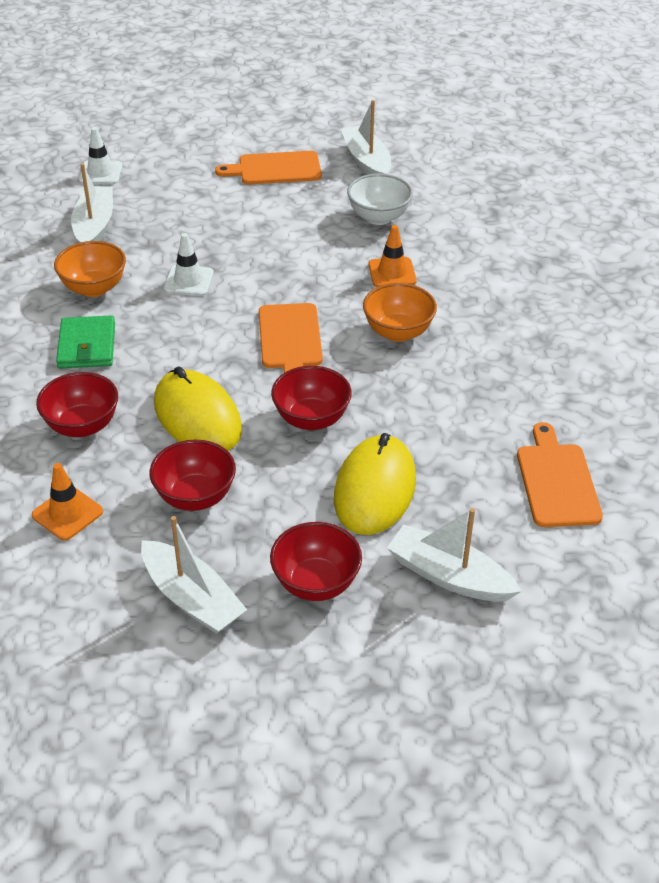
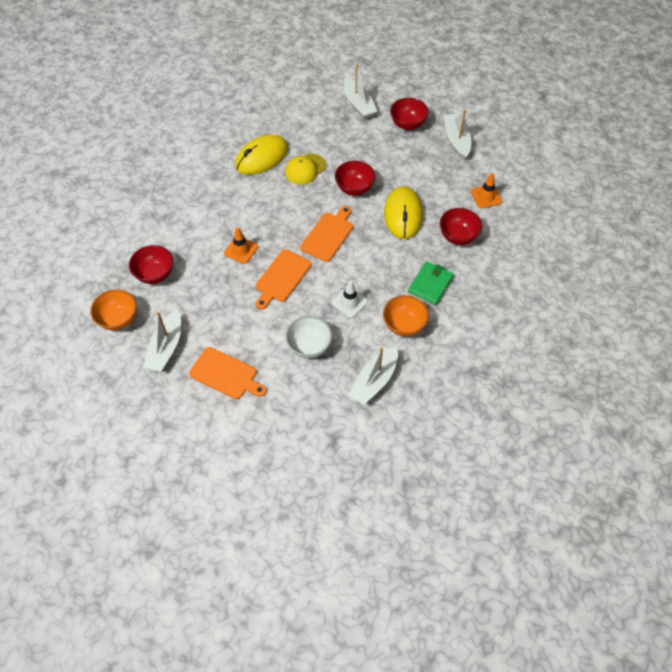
camera: 145 degrees left, 15 degrees up
(100, 173) = (338, 438): white traffic cone -> none
(195, 497) = (429, 178): red bowl -> red bowl (155, 274)
(375, 489) = (355, 146): yellow mouse -> yellow mouse (261, 157)
(378, 217) = (207, 294): white bowl -> white bowl (309, 346)
(398, 332) = (274, 212): orange bowl -> orange bowl (118, 319)
(419, 410) = (305, 169): none -> yellow cap
(557, 481) = (284, 115): orange cutting board -> orange cutting board (281, 278)

